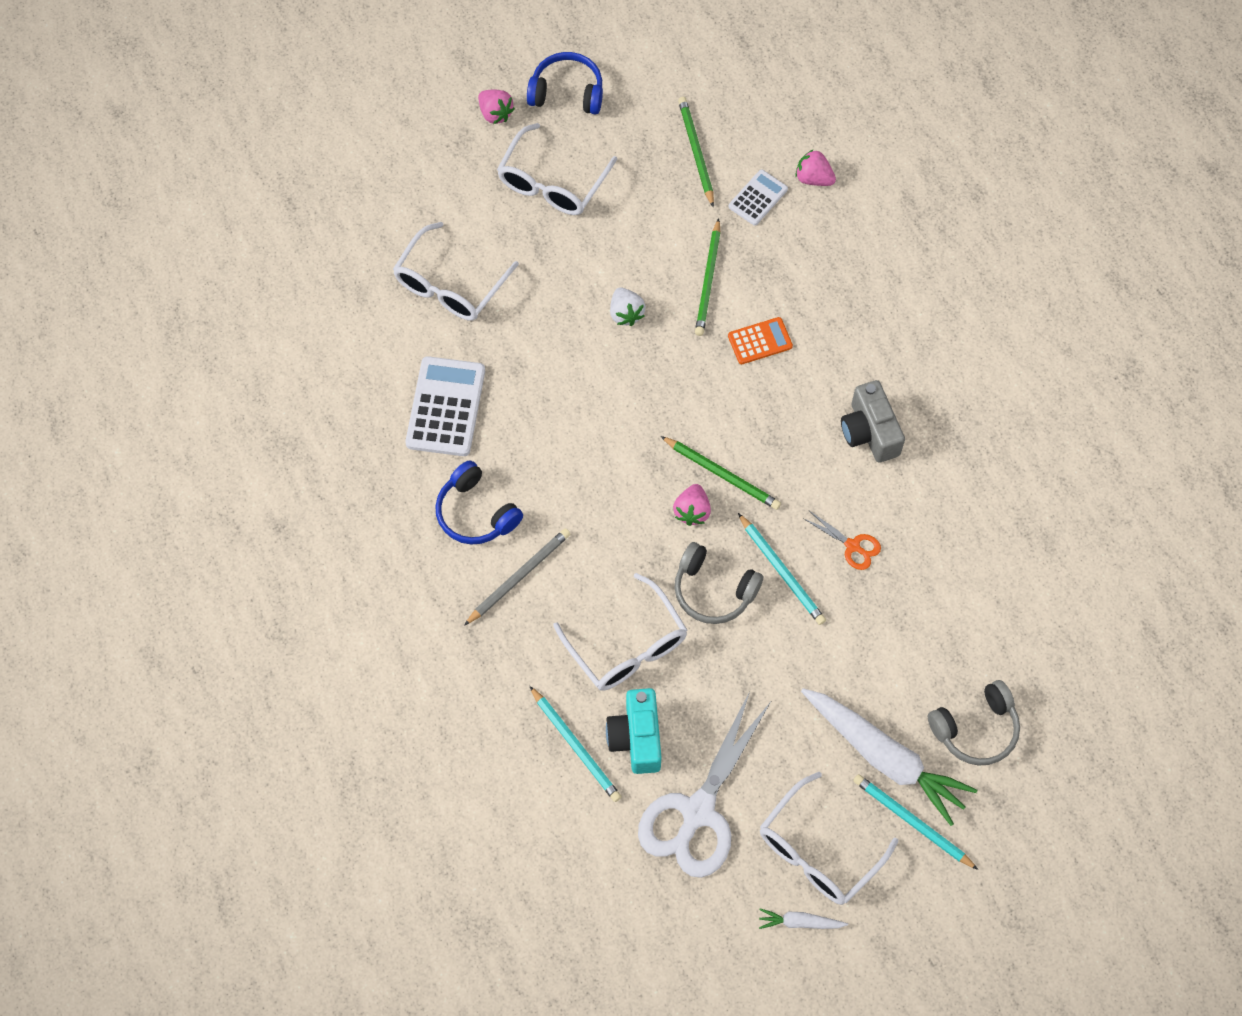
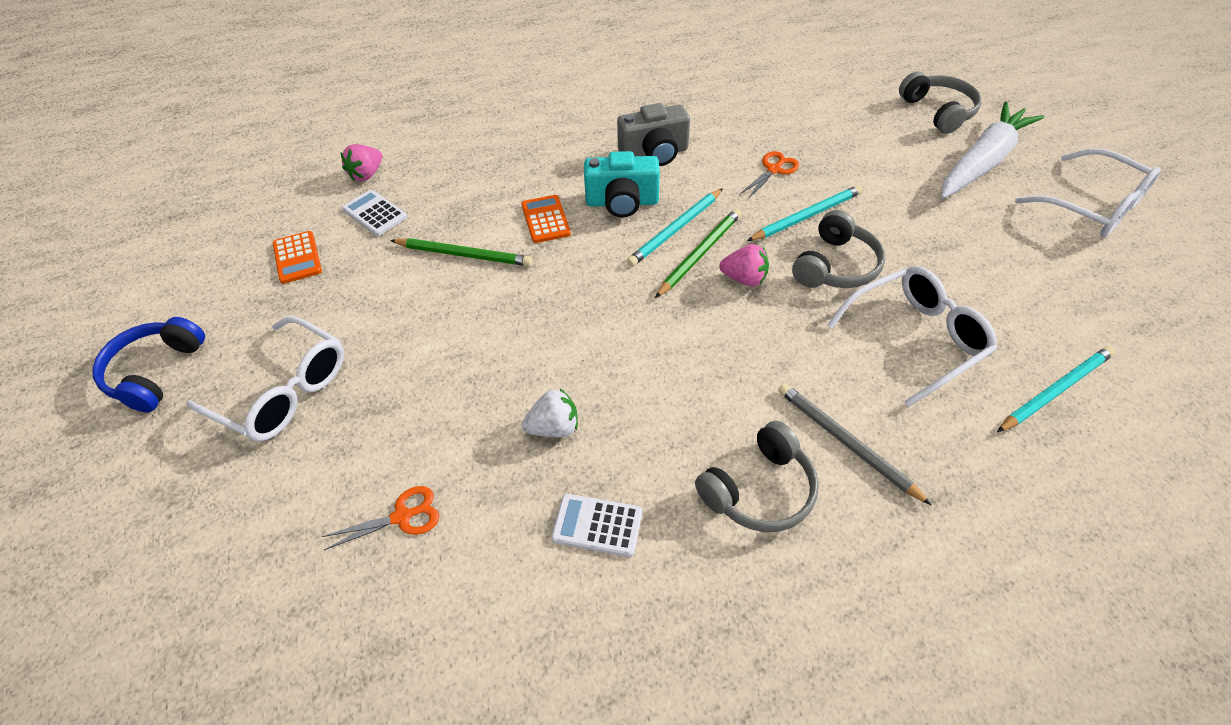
camera: 85 degrees left, 15 degrees down
(446, 407) = (597, 525): white calculator -> white calculator, size x0.57
(450, 285) = (402, 516): white glasses -> orange scissors
(476, 513) = (759, 490): blue headphones -> grey headphones
(495, 113) = (146, 453): pink strawberry -> none
(626, 313) = (490, 325): white strawberry -> white strawberry (554, 428)
(636, 738) = (1025, 335): turquoise camera -> turquoise camera (622, 202)
(696, 152) = (297, 258): green pencil -> orange calculator
(697, 812) = (1092, 288): white scissors -> none
(800, 922) = (1171, 221): white carrot -> none
(912, 822) = (1038, 149): turquoise pencil -> turquoise pencil (675, 230)

